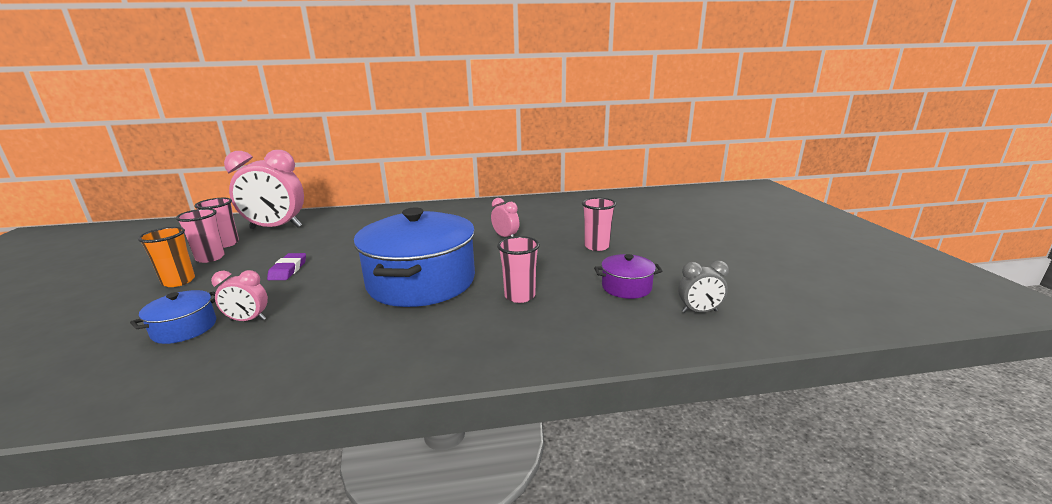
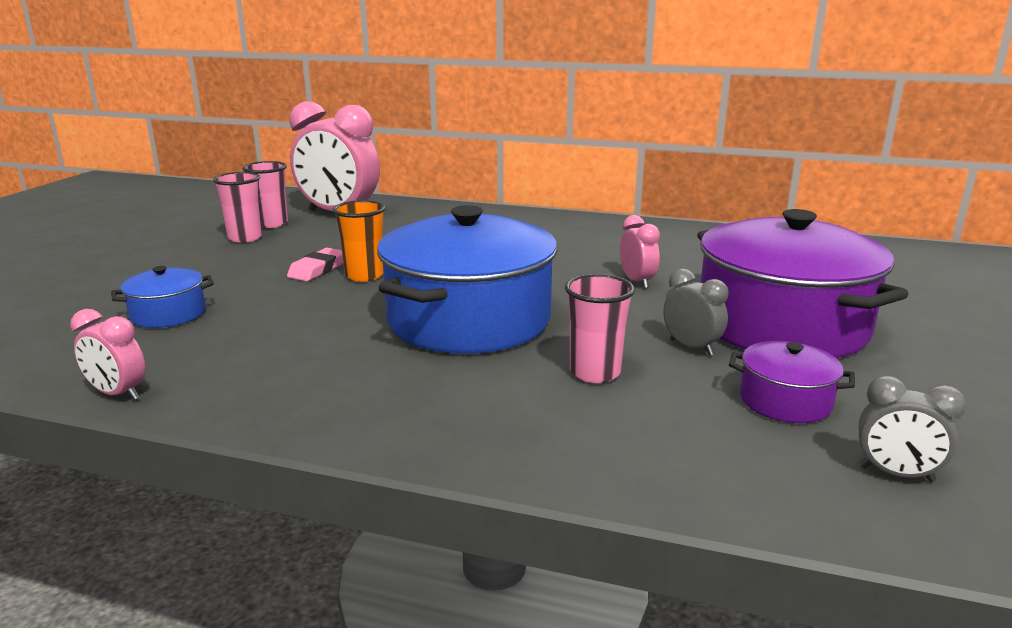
camera: 25 degrees right, 0 degrees up
(179, 281) = (197, 259): orange cup -> orange cup (364, 275)
(248, 320) = (235, 320): pink clock -> pink clock (117, 394)
(288, 270) = (318, 269): purple eraser -> pink eraser
(561, 269) = (691, 347): none -> grey clock
(597, 246) = (781, 325): pink cup -> purple pot

